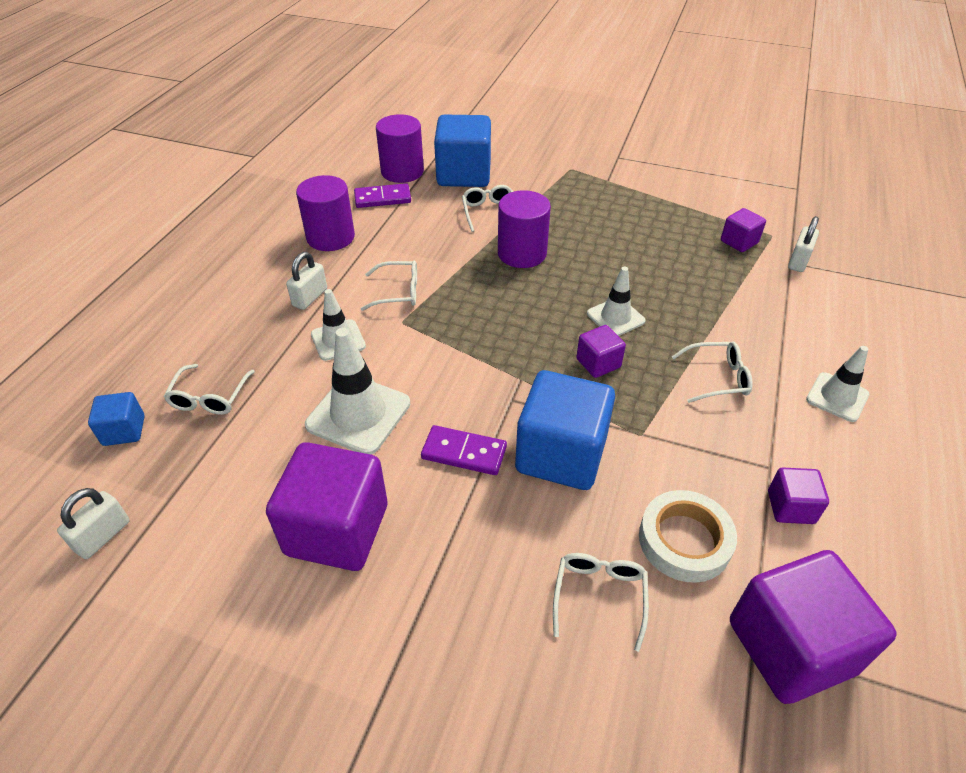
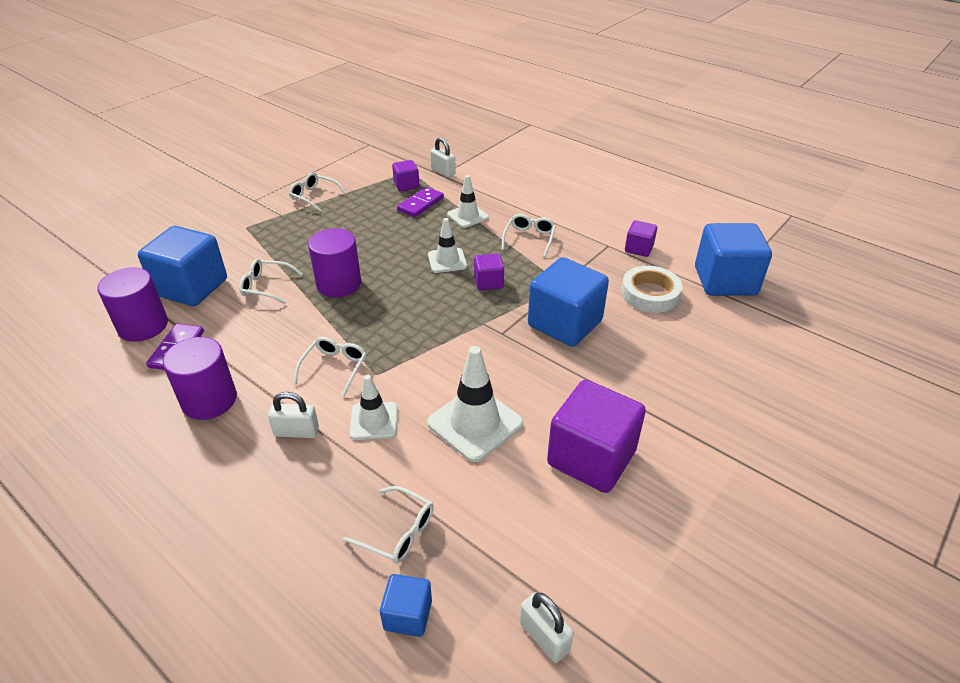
camera: 70 degrees left, 5 degrees down
(310, 297) = (296, 432): white padlock -> white padlock turned 45 degrees counterclockwise
(464, 452) = (543, 370): purple domino -> purple domino (420, 204)
(599, 596) = (680, 339): white glasses -> white glasses (314, 196)
(790, 646) = (725, 281): purple cube -> blue cube
(837, 397) = (566, 203): white traffic cone -> white traffic cone (467, 216)

